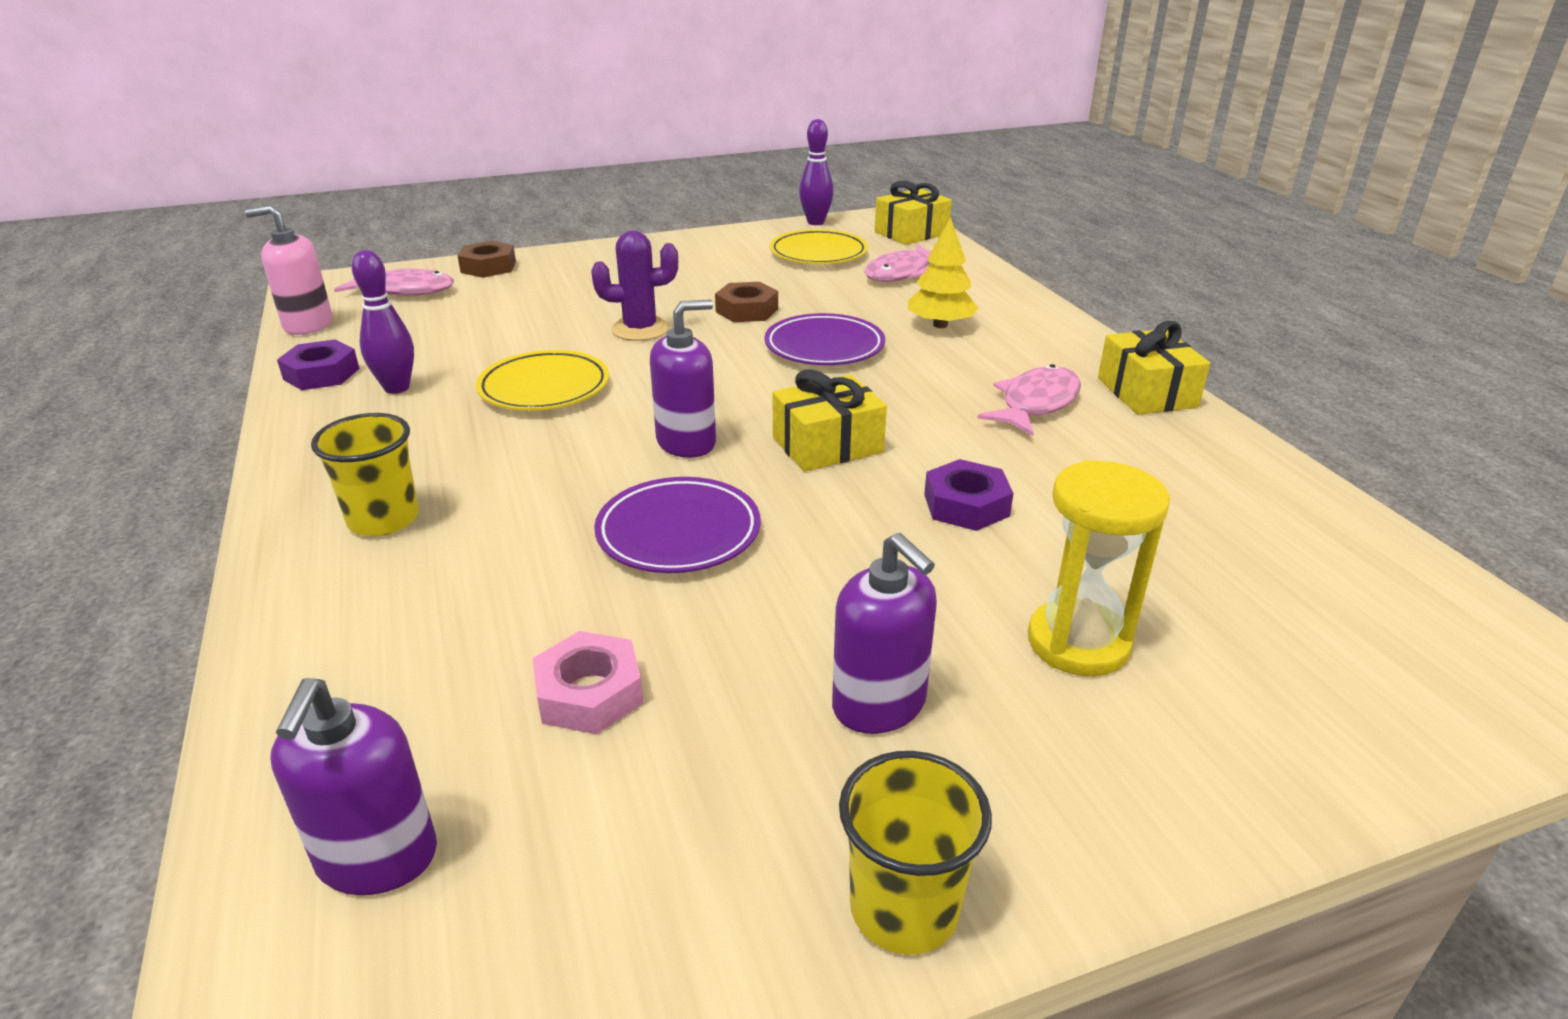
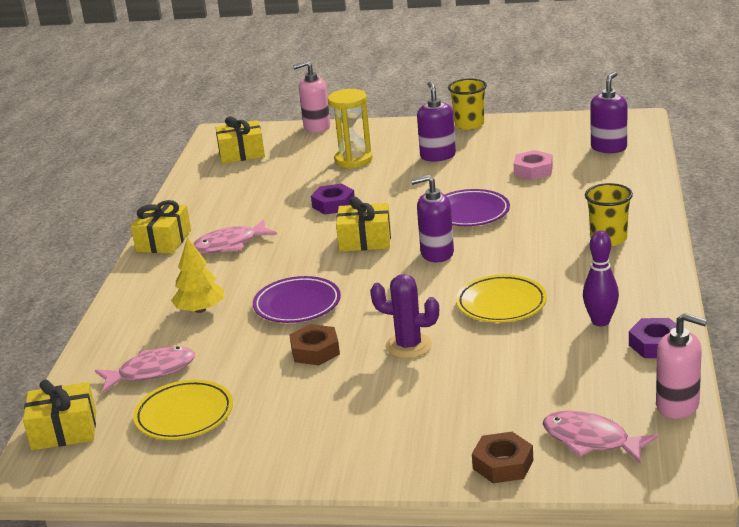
camera: 150 degrees left, 5 degrees down
(815, 222) = (124, 475): purple bowling pin -> none
(1369, 776) = (316, 127): none -> pink soap dispenser
(1377, 613) = (241, 153): none -> yellow gift

